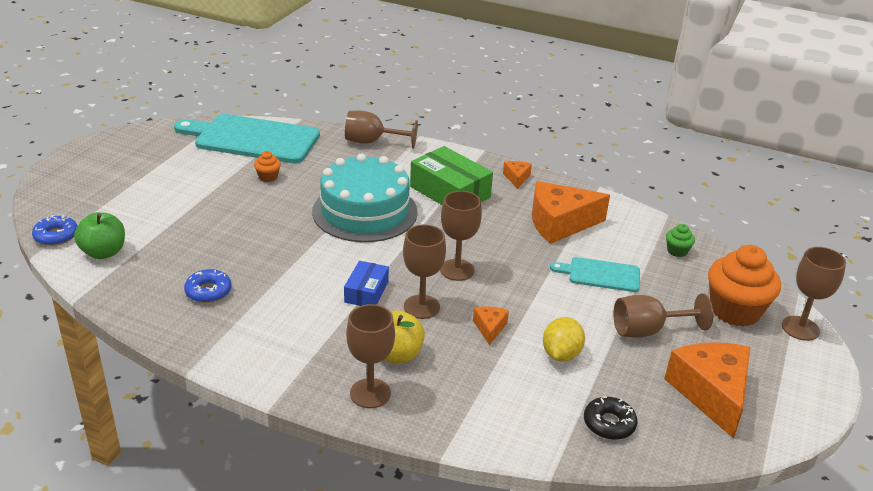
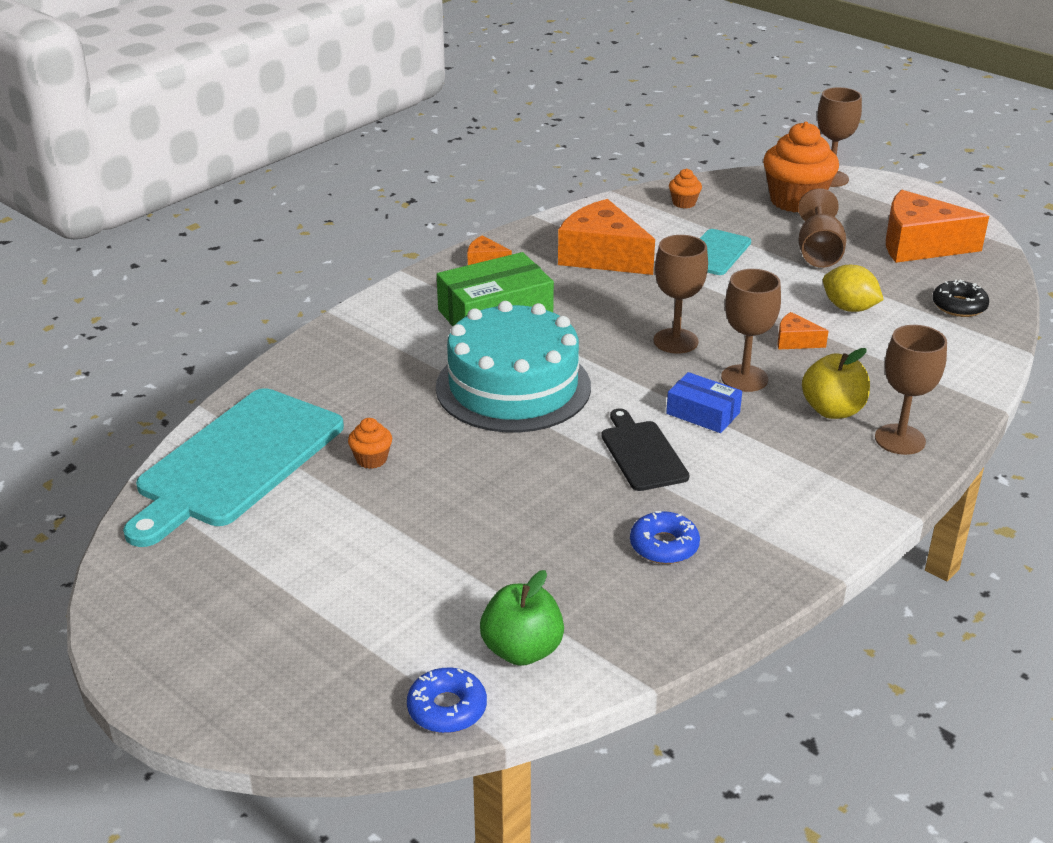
camera: 70 degrees left, 0 degrees up
(307, 271) = (642, 453): none -> black cutting board
(372, 142) = (321, 352): brown goblet -> none
(559, 223) = (602, 256): orange cheese -> orange cheese turned 120 degrees clockwise
(677, 251) = (684, 203): green cupcake -> orange cupcake

